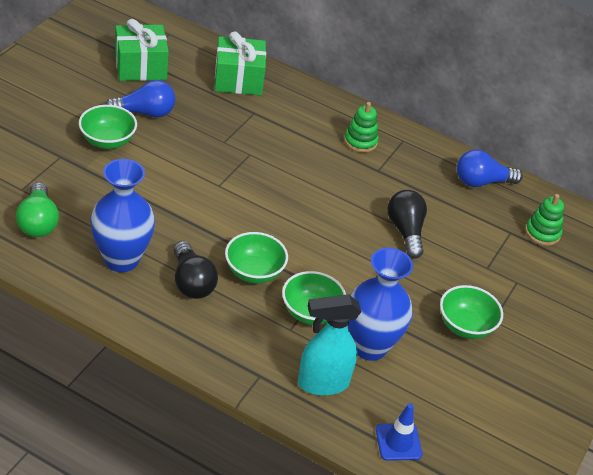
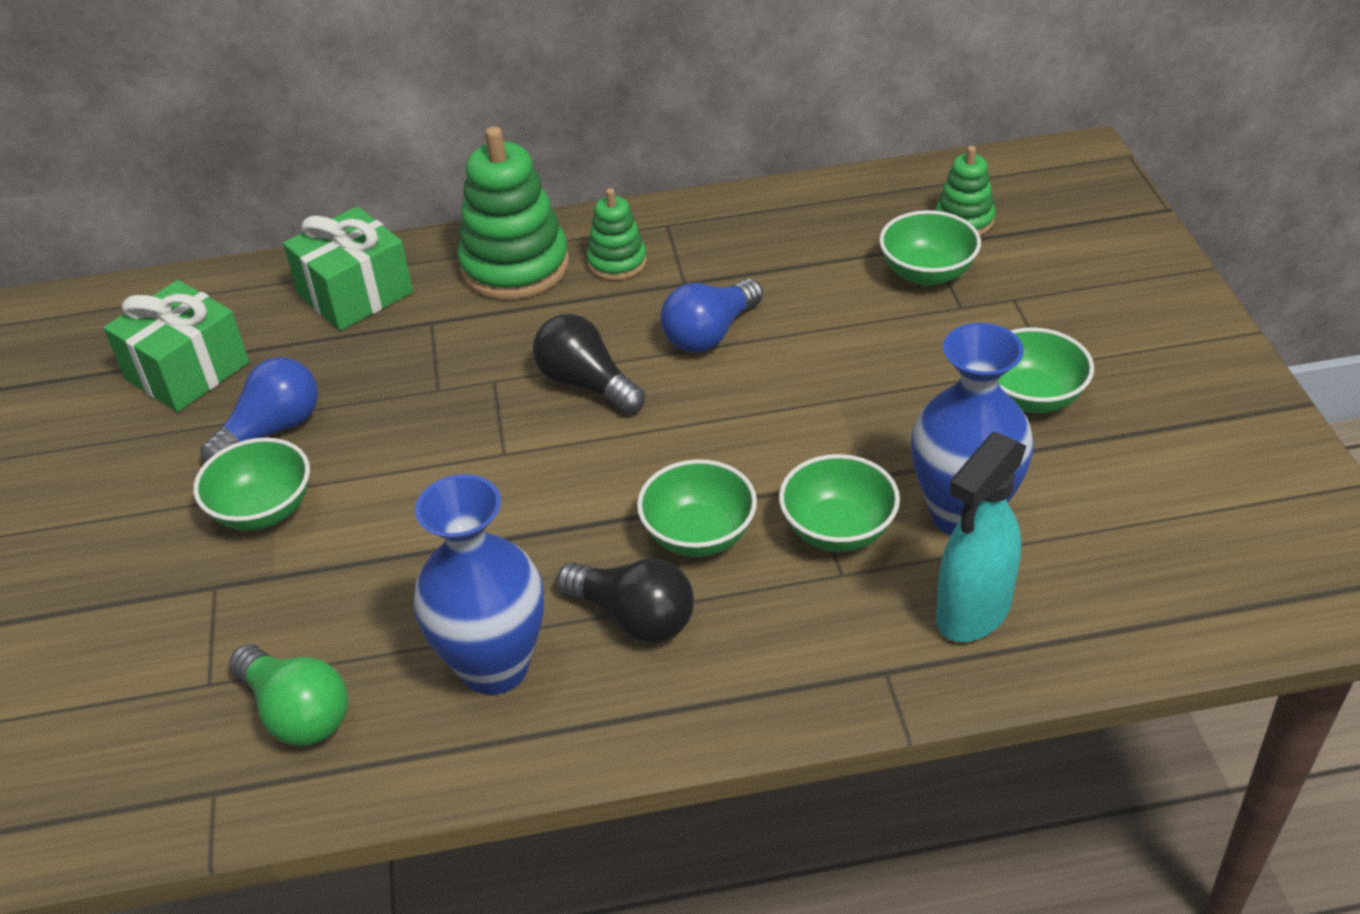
camera: 30 degrees left, 0 degrees up
(315, 113) = (515, 266): none -> green stacking toy
(398, 442) = (1154, 610): blue traffic cone -> none
(405, 231) = (814, 334): black light bulb -> black light bulb (586, 384)
(481, 182) = (821, 209): blue light bulb -> blue light bulb (710, 334)
(492, 243) = (927, 273): none -> green bowl

